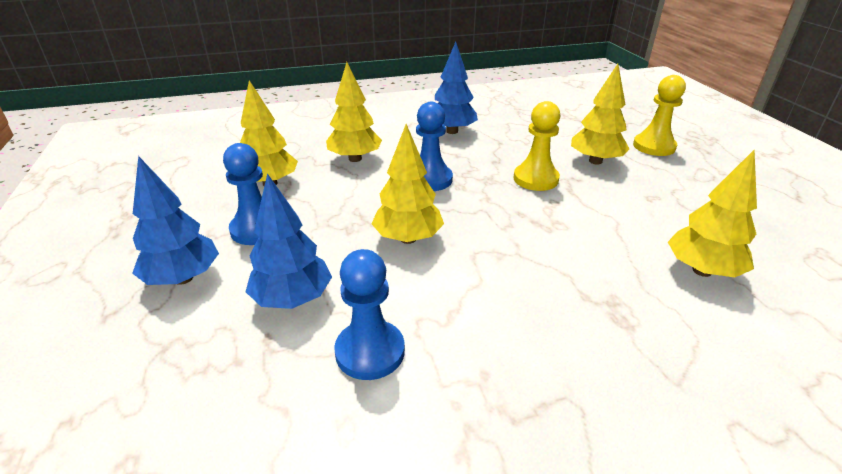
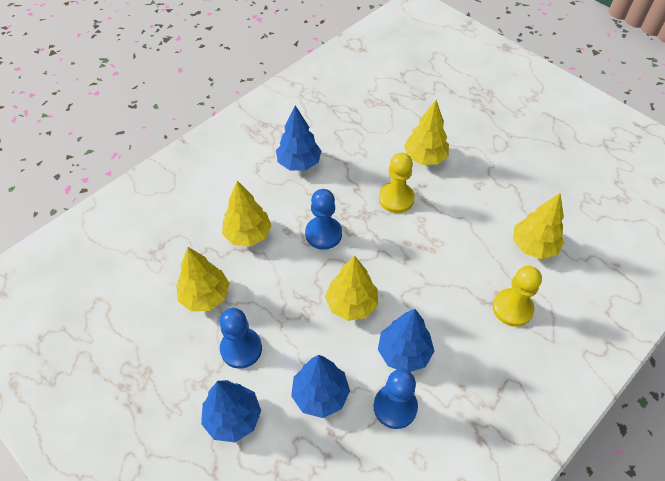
camera: 30 degrees left, 20 degrees up
(431, 303) = (404, 353): none -> blue tree
(654, 146) = (455, 120): yellow pawn -> yellow pawn (512, 308)

